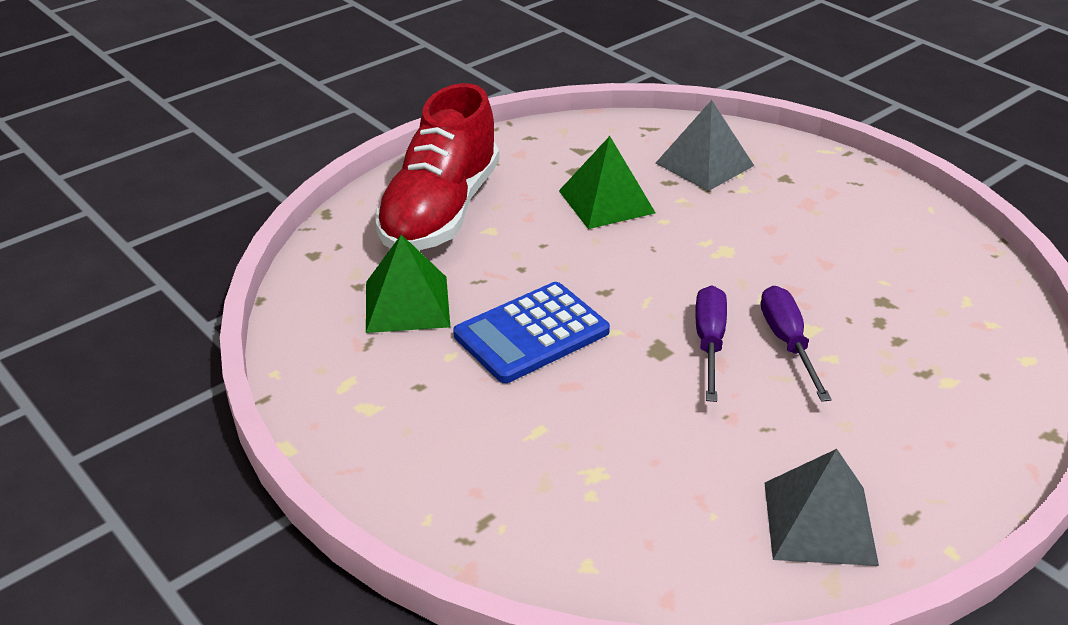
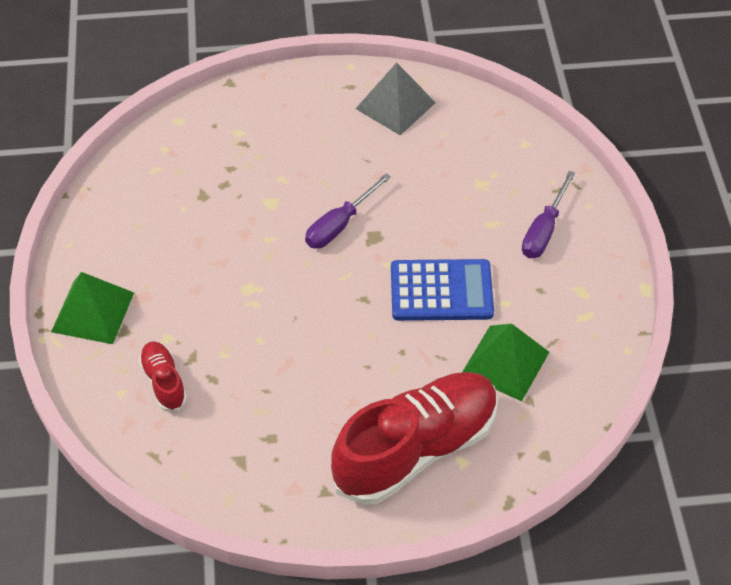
camera: 145 degrees left, 15 degrees up
(606, 202) = (281, 384): green pyramid -> green pyramid (93, 312)
(704, 164) = (164, 382): grey pyramid -> red shoe
(788, 343) = (294, 200): purple screwdriver -> purple screwdriver (544, 230)

